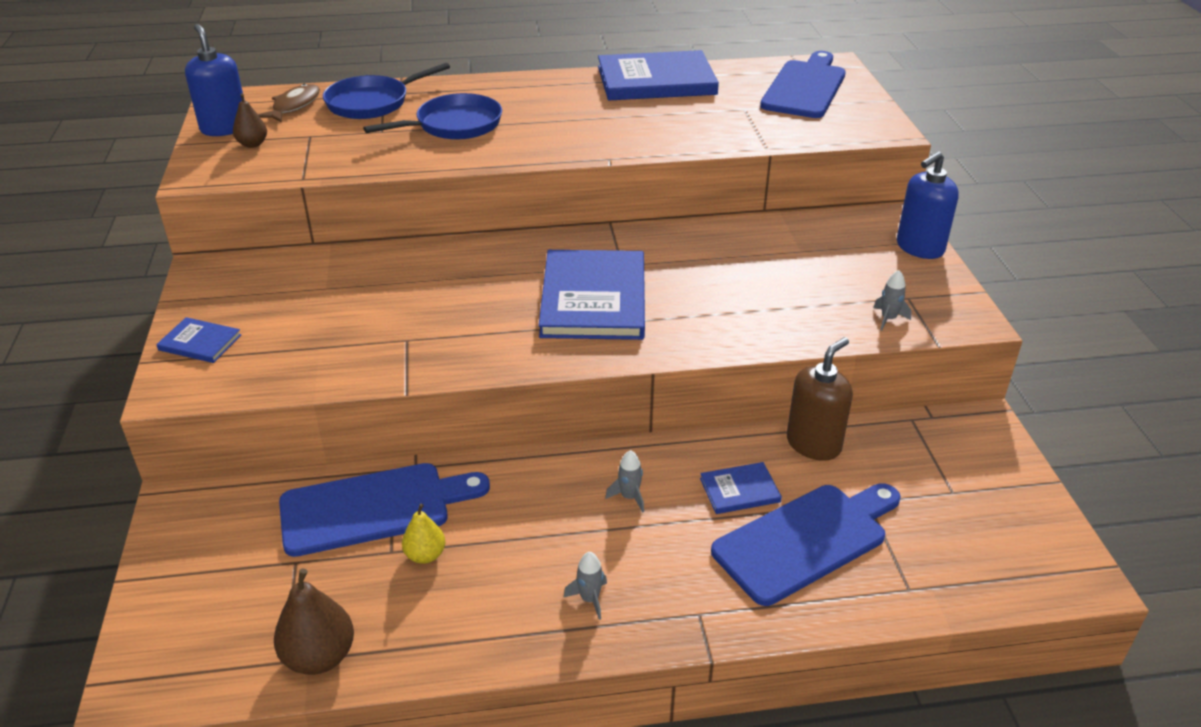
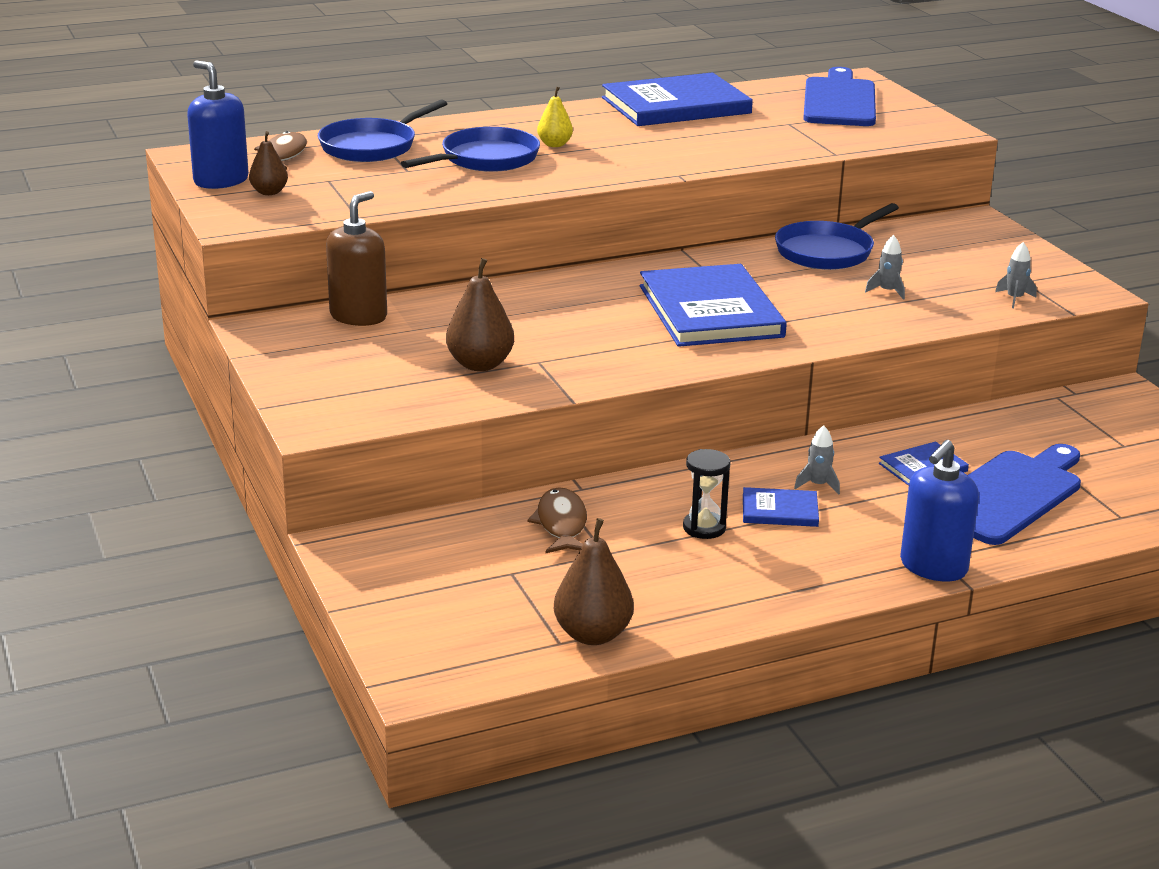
camera: 15 degrees left, 10 degrees down
(200, 342) = (312, 386): blue book -> blue book (780, 510)
(354, 337) = (480, 364): none -> brown pear
(373, 508) = (561, 524): blue cutting board -> brown fish
(425, 555) = (643, 551): yellow pear -> yellow pear (554, 144)
(496, 534) = (704, 528): none -> black hourglass
(589, 599) = (829, 561): grey rocket -> grey rocket (887, 291)
(739, 241) = (827, 251): none -> blue pan
(813, 444) = (973, 425): brown soap dispenser -> brown soap dispenser (358, 316)
(919, 248) = (1012, 241): blue soap dispenser -> blue soap dispenser (933, 567)

